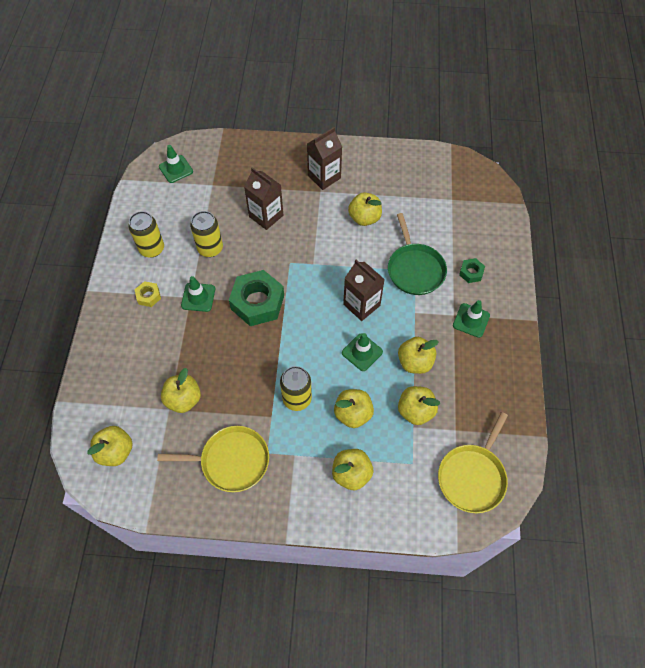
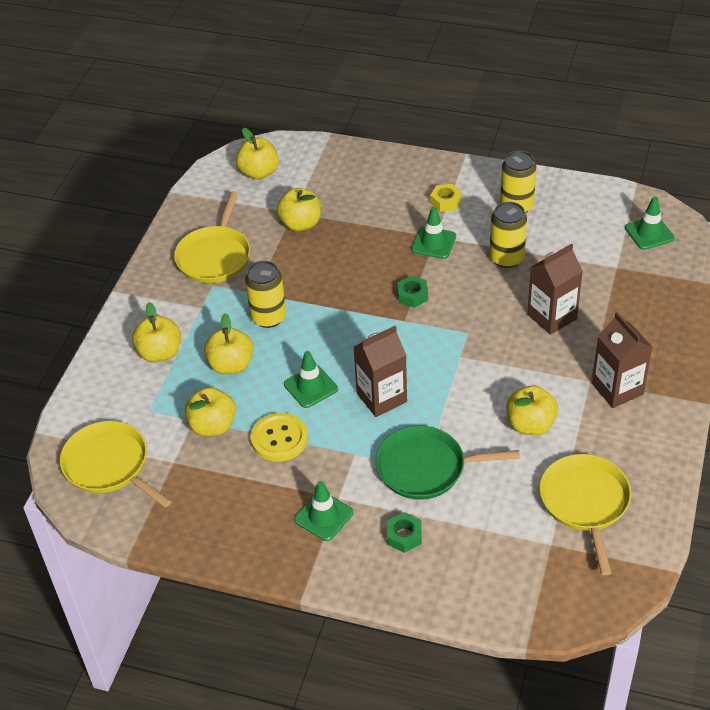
camera: 105 degrees right, 15 degrees down
(257, 302) = (412, 295): green nut -> green nut, size x0.47
(415, 362) = (279, 438): yellow apple -> yellow button
(417, 186) = (585, 503): none -> yellow pan

